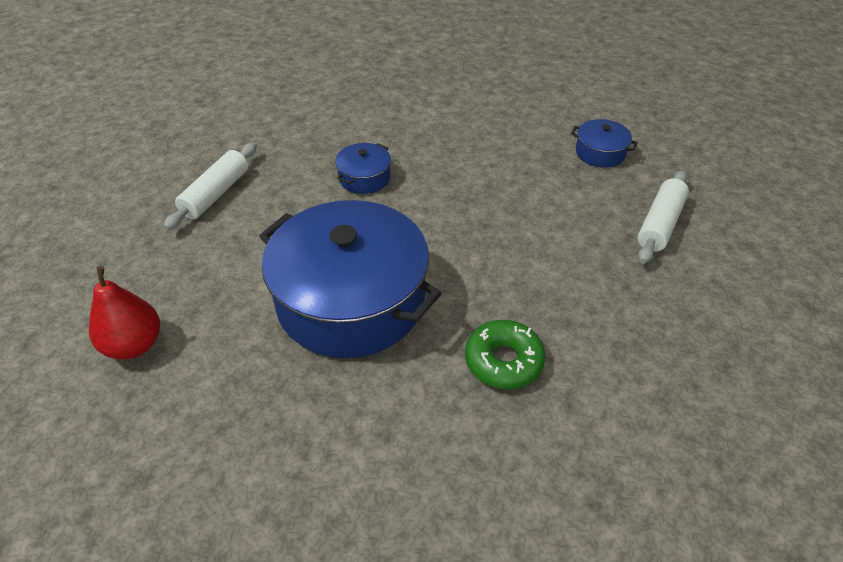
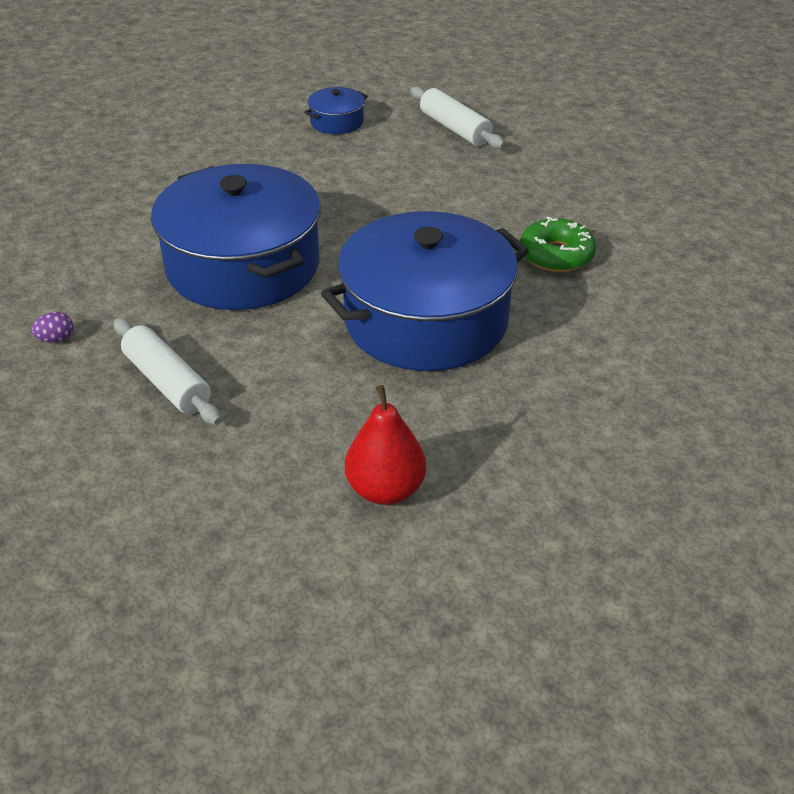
camera: 65 degrees left, 5 degrees down
(240, 132) = (56, 339): none -> purple egg
(364, 178) = (243, 266): blue pot -> blue pot, size x2.39

